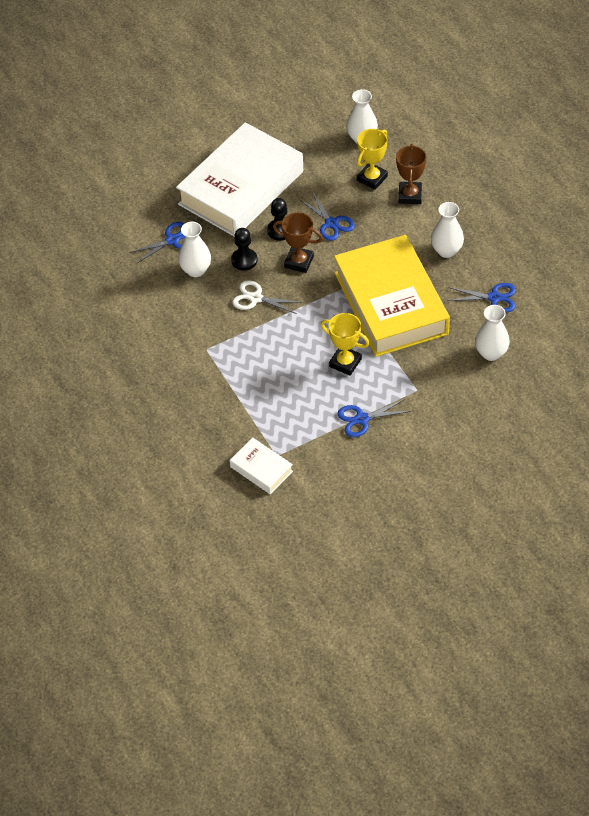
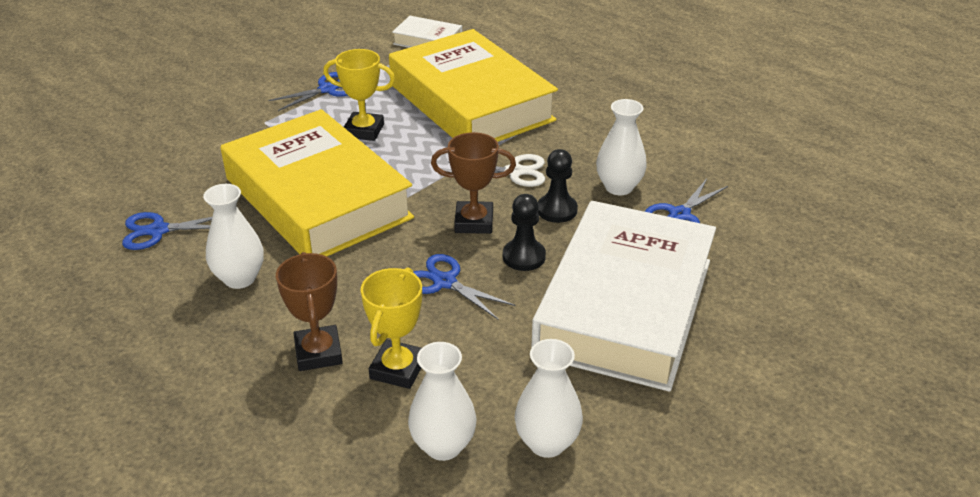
camera: 160 degrees right, 15 degrees down
(256, 377) = (471, 102): none -> yellow book
(491, 353) = (164, 170): white vase -> white vase (547, 443)

